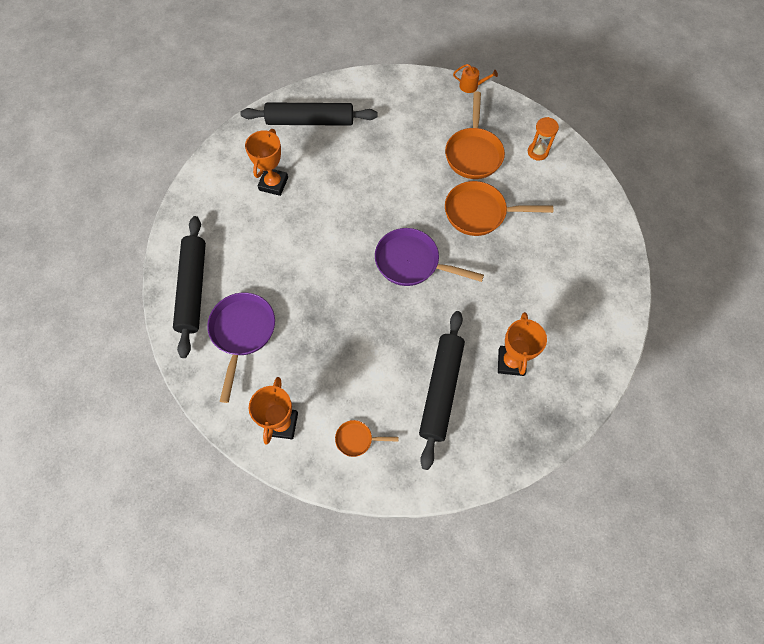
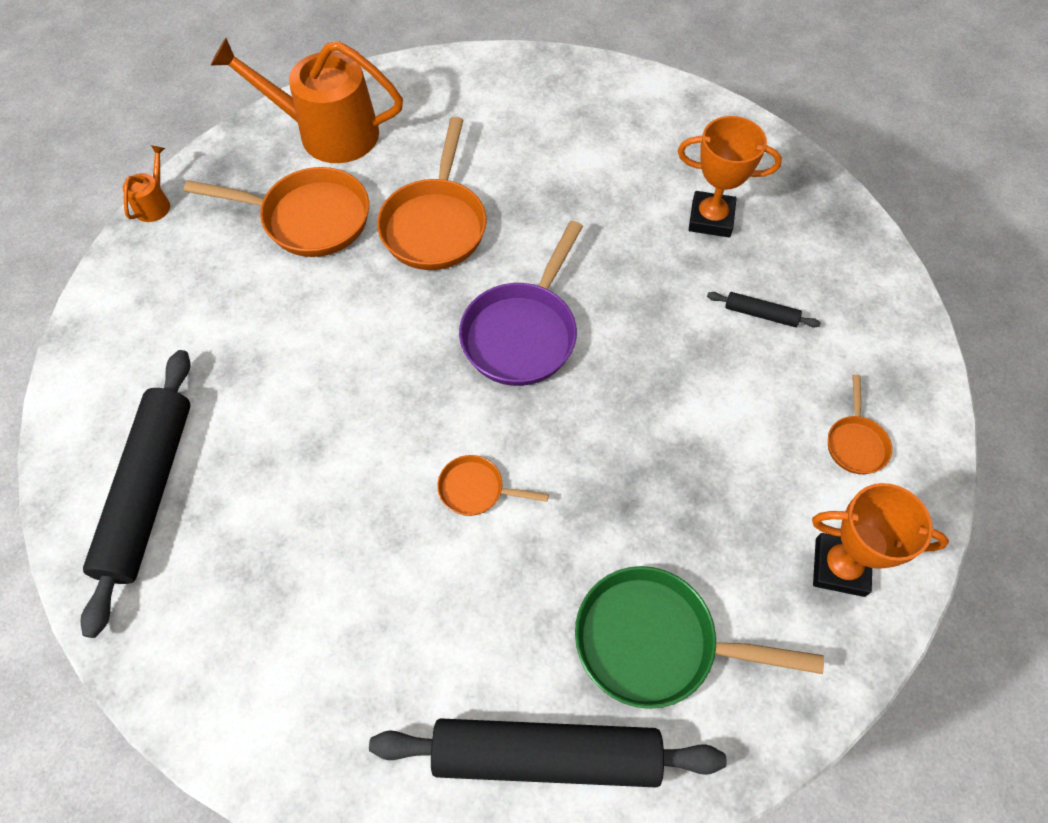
camera: 85 degrees left, 5 degrees down
(242, 333) = (655, 642): purple pan -> green pan
(273, 184) = (299, 573): orange trophy -> none
(317, 249) = (476, 490): none -> orange pan
(441, 390) = (760, 314): black rolling pin -> black rolling pin, size x0.42
(537, 152) = (328, 133): orange hourglass -> orange watering can

